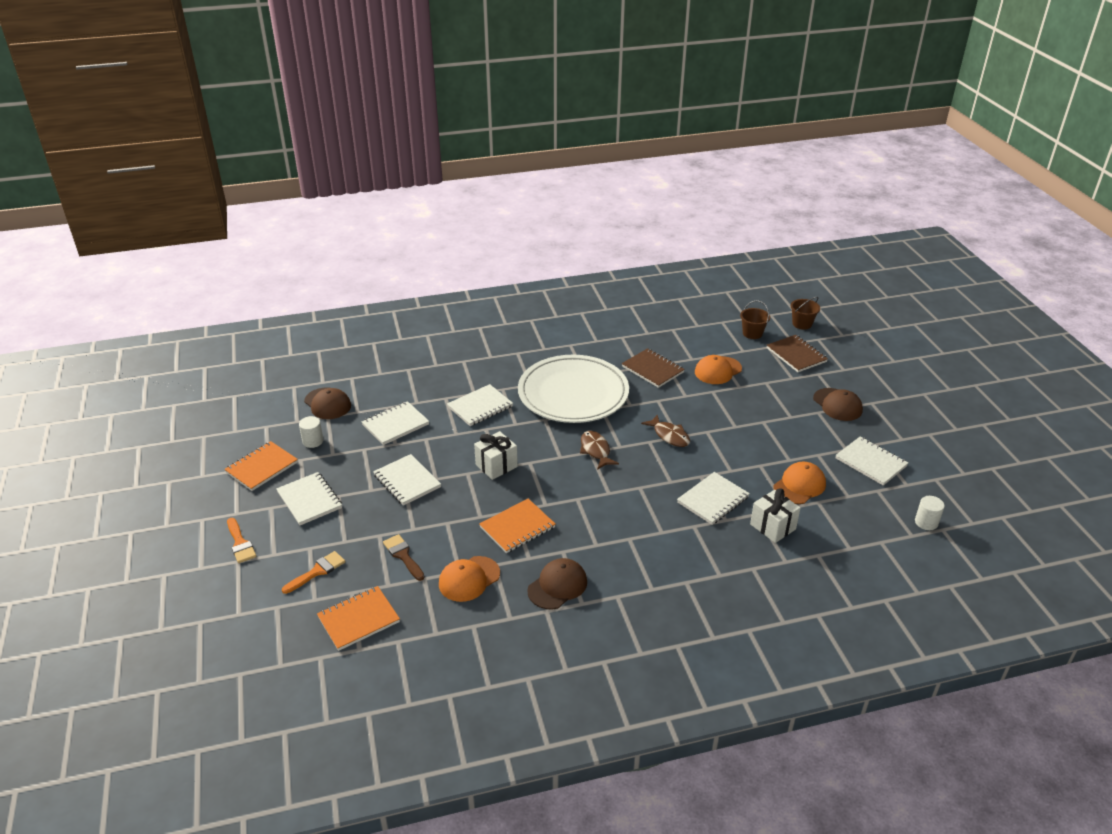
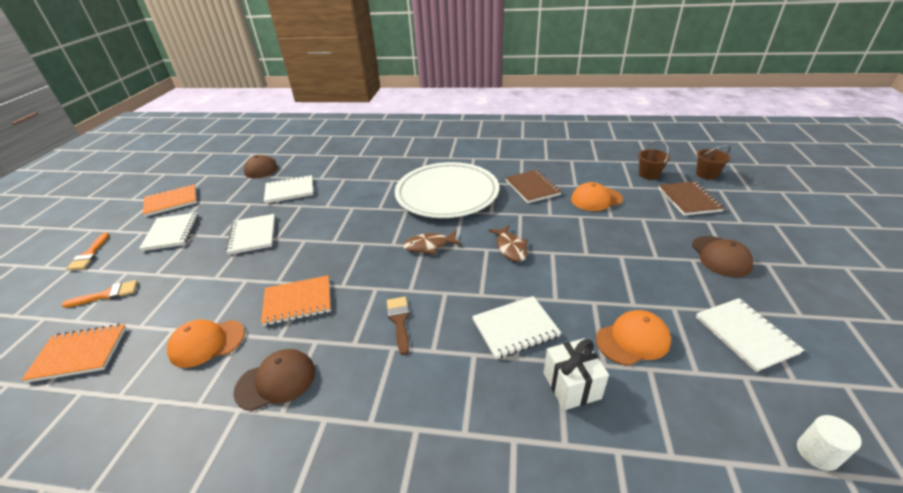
camera: 25 degrees right, 0 degrees up
(313, 441) = (223, 191): white cylinder -> none
(403, 555) = (181, 300): brown brush -> brown brush (399, 321)
(480, 407) = (363, 190): white notebook -> none
(496, 466) = (332, 239): white gift -> none
(595, 450) = (429, 246): brown fish -> brown fish turned 105 degrees counterclockwise

